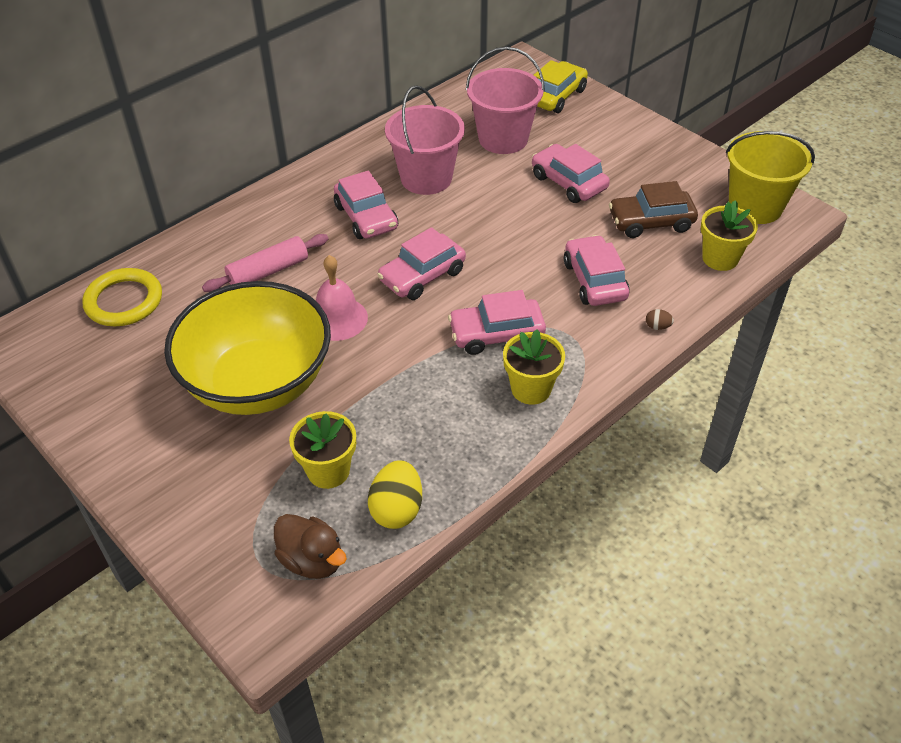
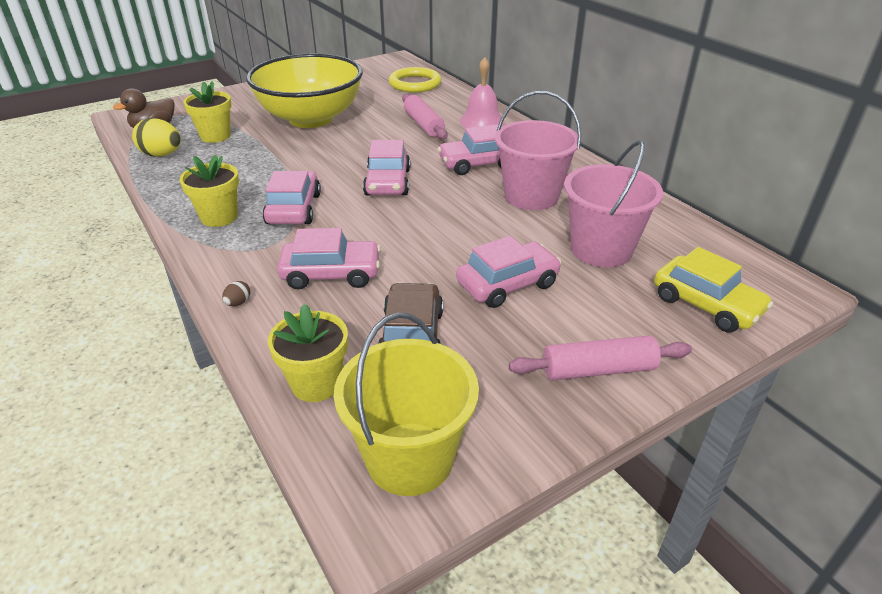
camera: 100 degrees right, 10 degrees down
(337, 318) = (356, 146): pink bell -> pink bell (482, 121)
(422, 276) = (388, 182): pink car -> pink car turned 150 degrees counterclockwise
(643, 139) = (598, 370): none -> pink rolling pin

